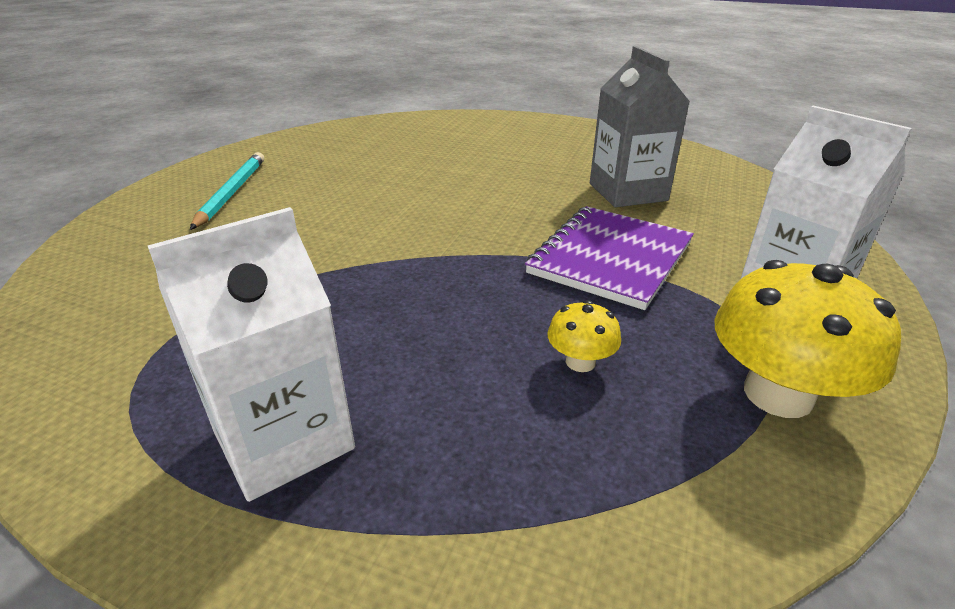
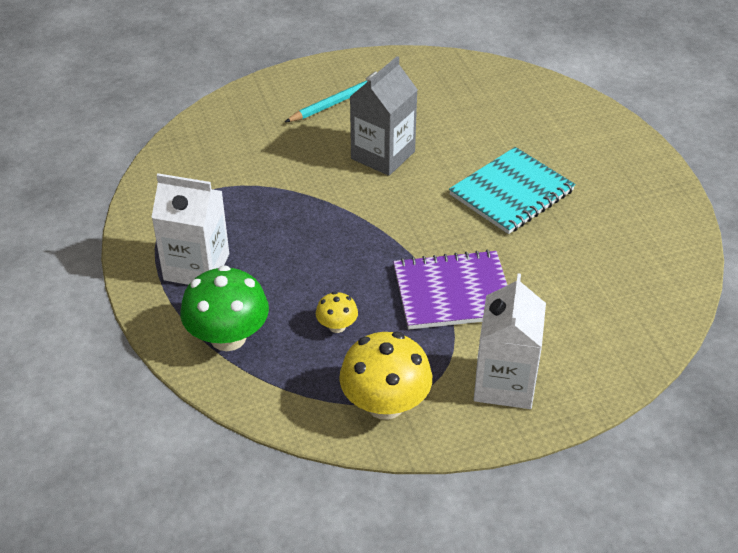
camera: 50 degrees right, 10 degrees up
(485, 492) = (228, 337): none -> green mushroom
(508, 176) = (512, 193): none -> turquoise notebook
(628, 192) = (561, 260): grey carton -> grey carton (383, 155)

